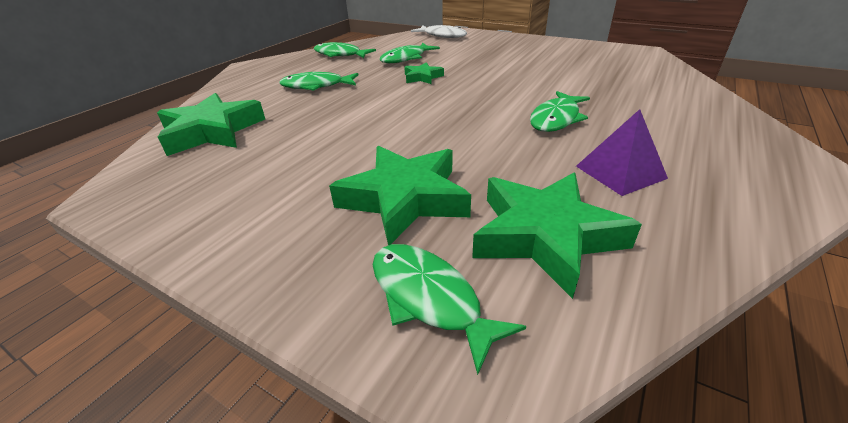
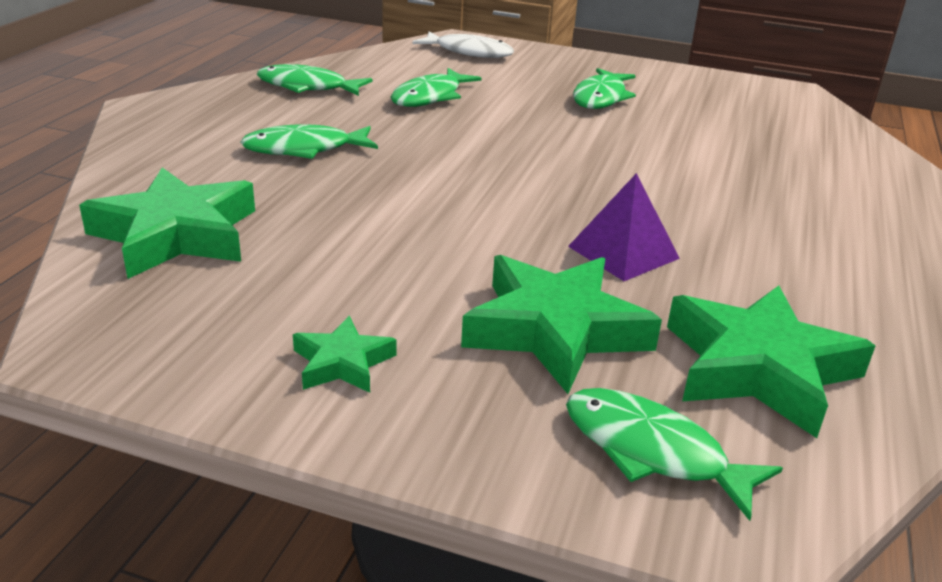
camera: 15 degrees left, 5 degrees down
(422, 77) = (477, 134): green star -> green star (342, 363)
(556, 119) = (711, 205): green fish -> green fish (600, 98)
(620, 172) = (821, 281): purple pyramid -> purple pyramid (623, 252)

